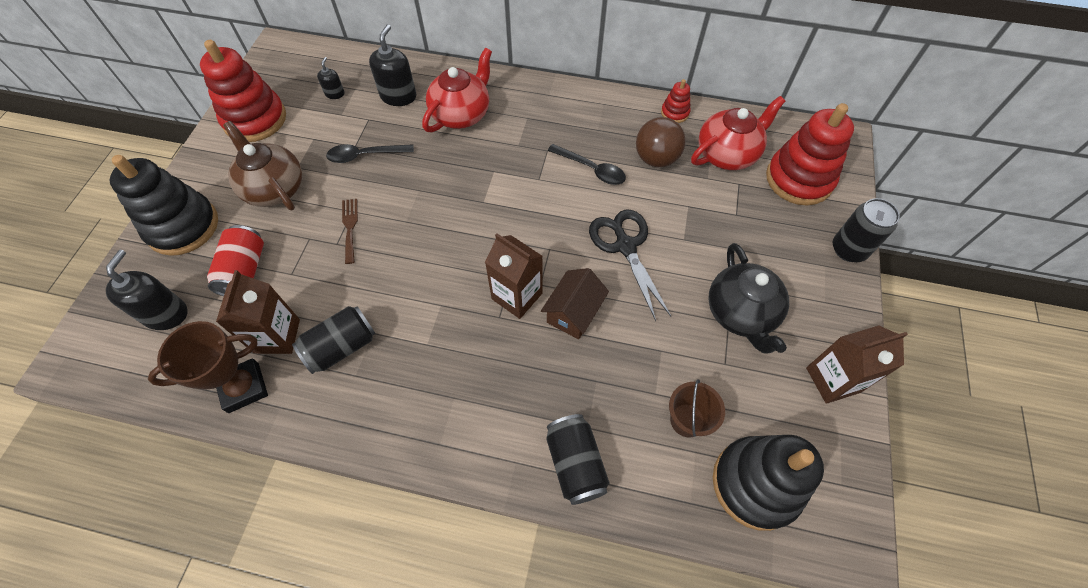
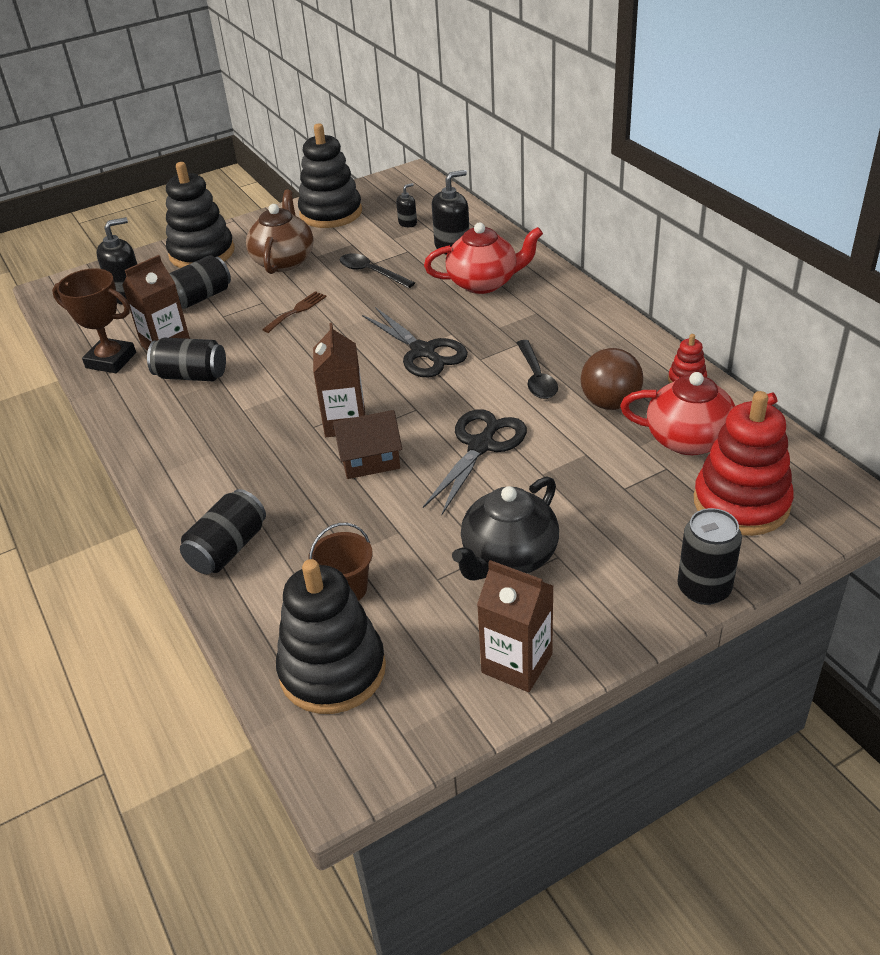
camera: 50 degrees right, 20 degrees down
(244, 271) = (200, 298): red can -> black can
(255, 119) = (331, 213): red stacking toy -> black stacking toy
(494, 199) = (423, 352): none -> black scissors

